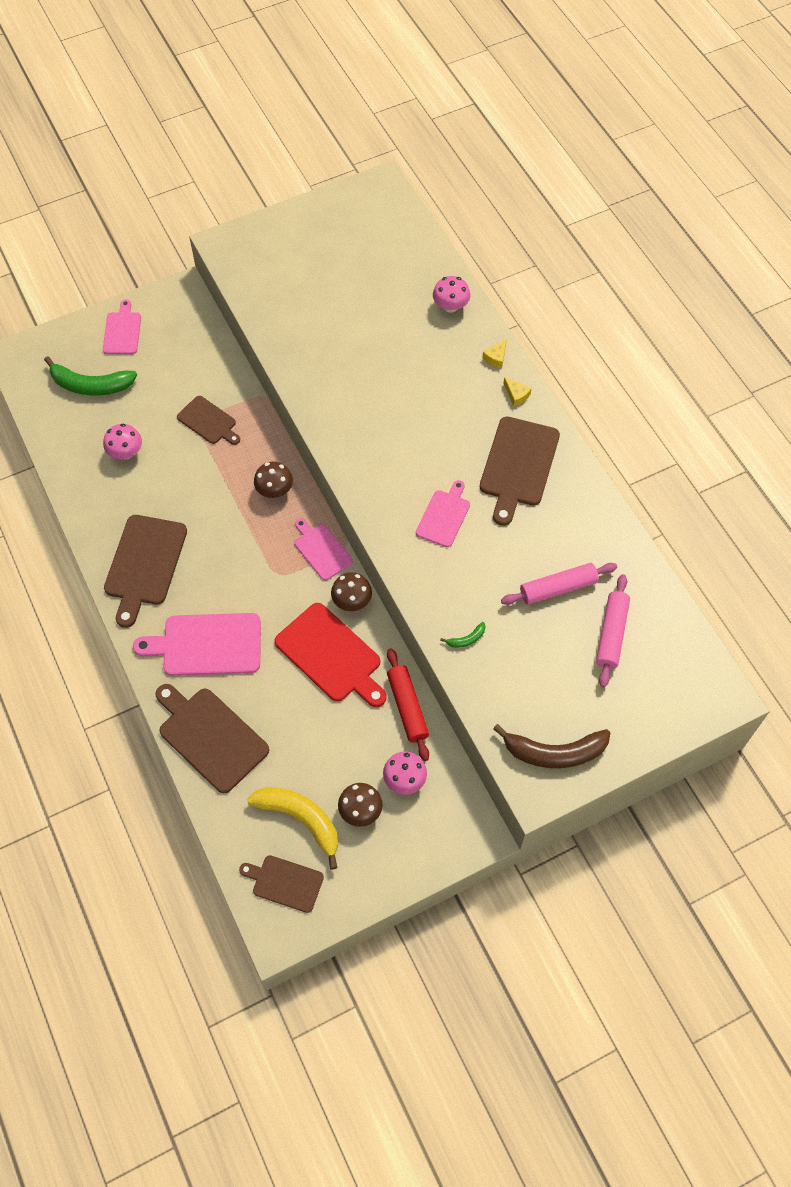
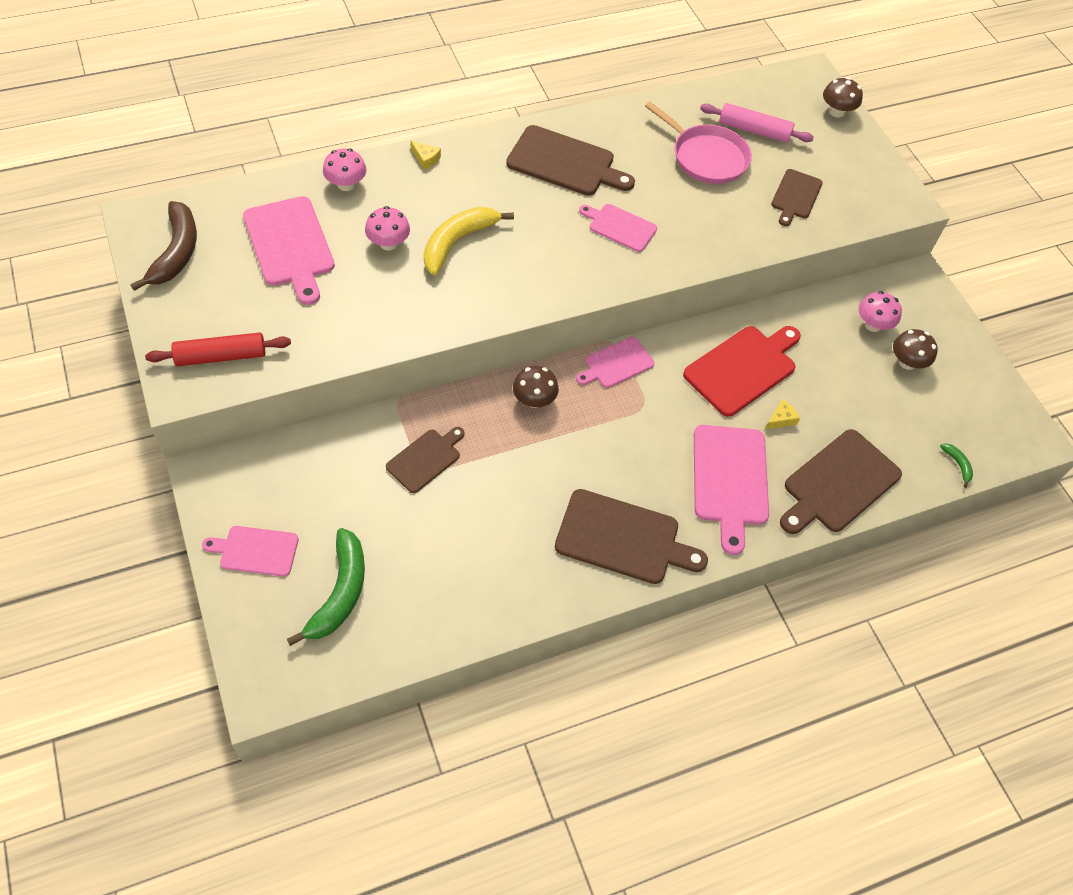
camera: 90 degrees left, 5 degrees down
(126, 452) = (457, 553): pink mushroom -> pink mushroom (388, 243)
(285, 882) = (985, 430): brown cutting board -> brown cutting board (795, 196)
(301, 819) = (921, 411): yellow banana -> yellow banana (457, 242)
(352, 601) = (680, 344): brown mushroom -> brown mushroom (836, 111)
(373, 281) = (290, 245): none -> pink cutting board
(407, 707) = (798, 313): red rolling pin -> red rolling pin (221, 356)
(466, 639) = (760, 229): green banana -> green banana (957, 465)
(516, 395) = (477, 151): yellow cheese -> yellow cheese (781, 419)
(554, 752) = (872, 187): brown banana -> brown banana (176, 252)
(558, 588) = (706, 157): pink rolling pin -> pink pan

